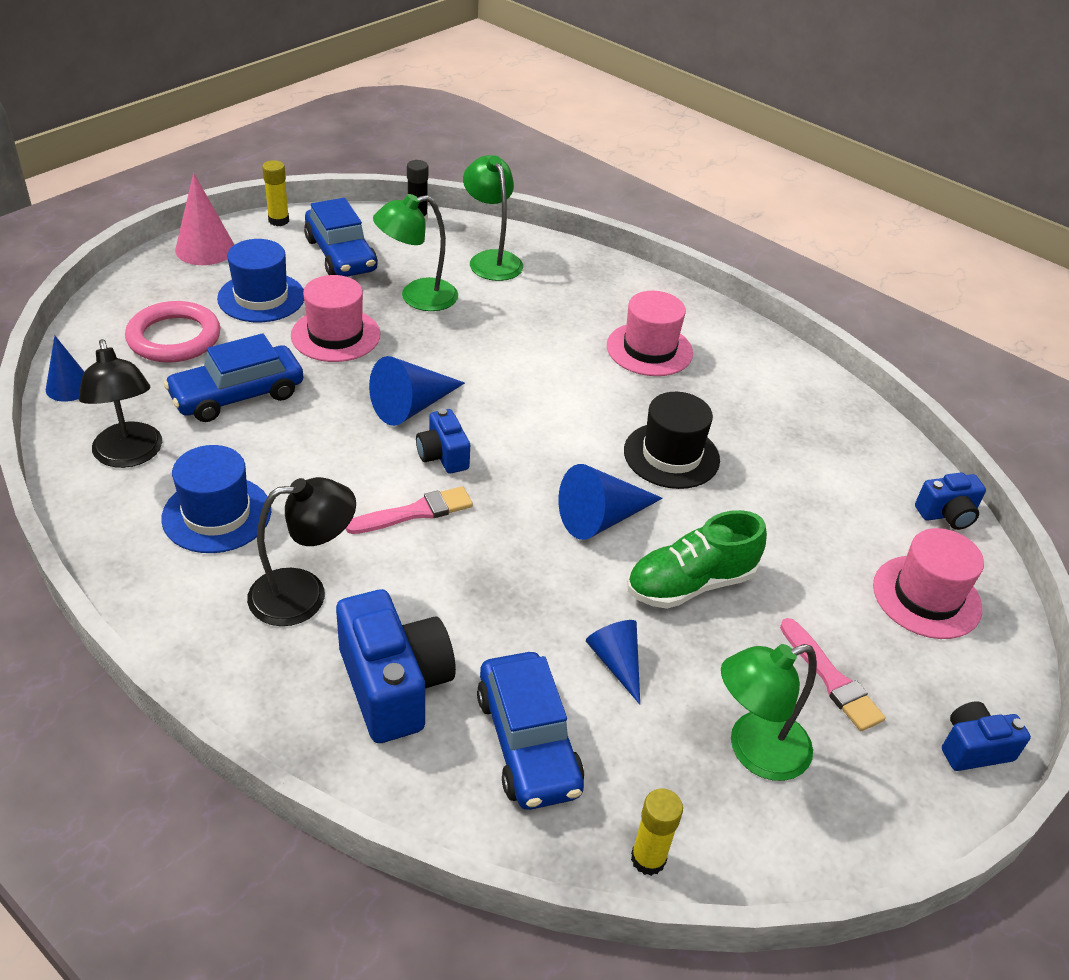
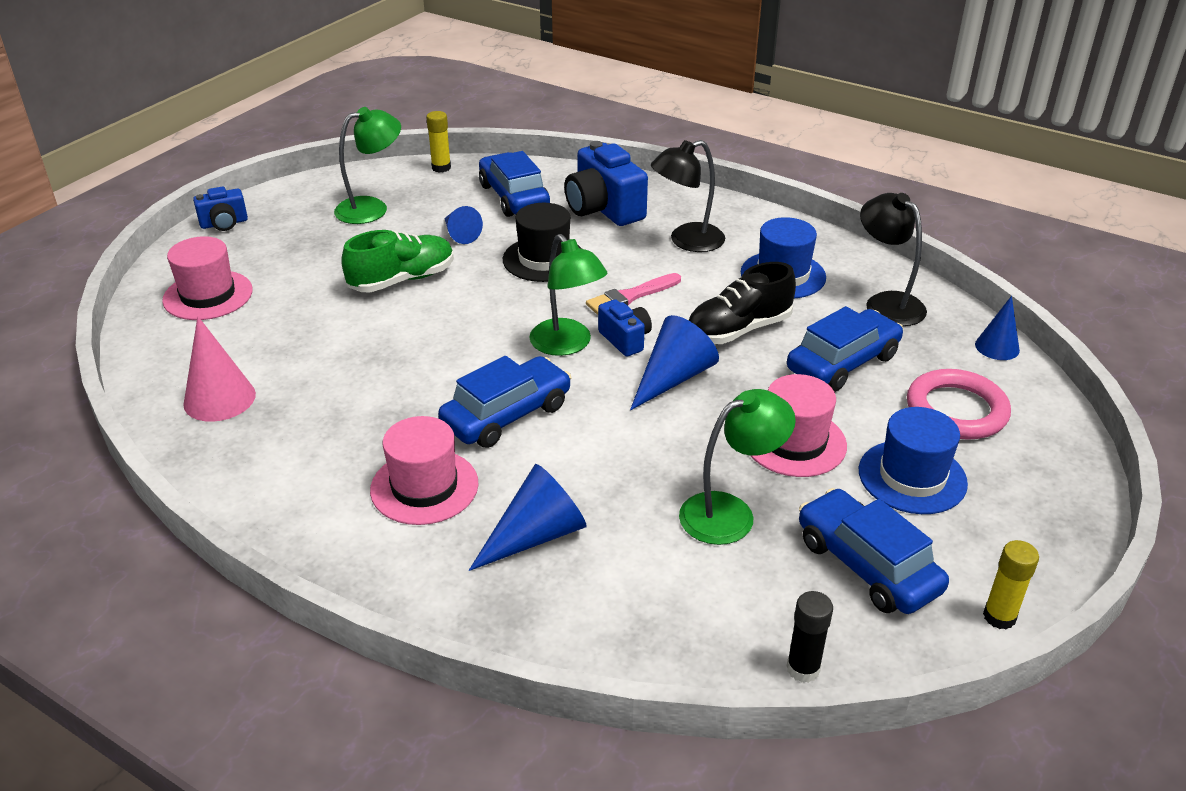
camera: 175 degrees right, 5 degrees down
(205, 249) = (1044, 540): pink cone -> pink cone (219, 399)
(317, 448) = (738, 330): none -> black shoe
(491, 259) = (657, 601): green lamp -> green lamp (567, 345)
(577, 396) = (506, 415): none -> blue car
(602, 518) = (474, 312): blue cone -> blue cone (536, 535)
(671, 455) = (408, 370): black hat -> black hat (544, 259)
(831, 679) = (308, 243): pink brush -> none
(947, 514) = (149, 357): blue camera -> none

